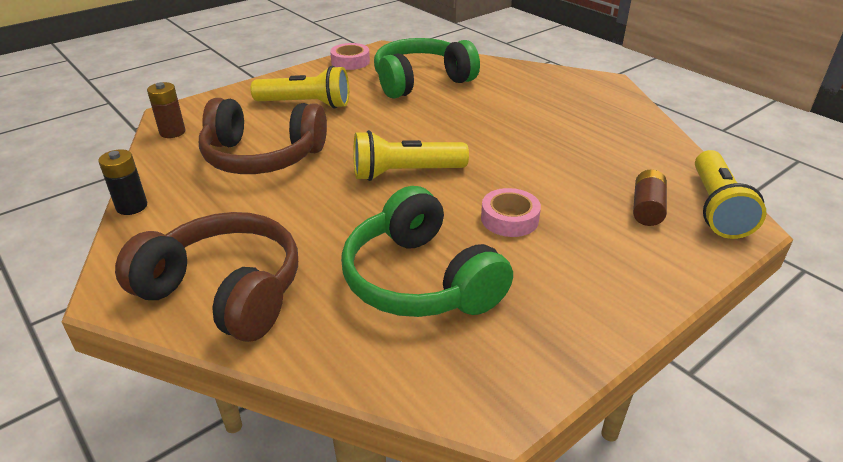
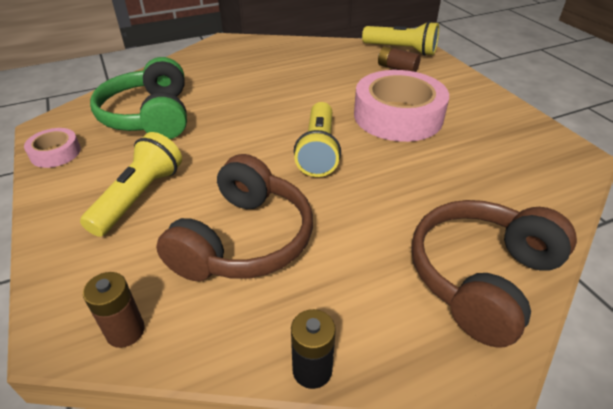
camera: 75 degrees left, 5 degrees up
(420, 280) = (466, 165): green headphones -> none
(509, 219) = (398, 116): pink tape -> pink tape, size x2.10

